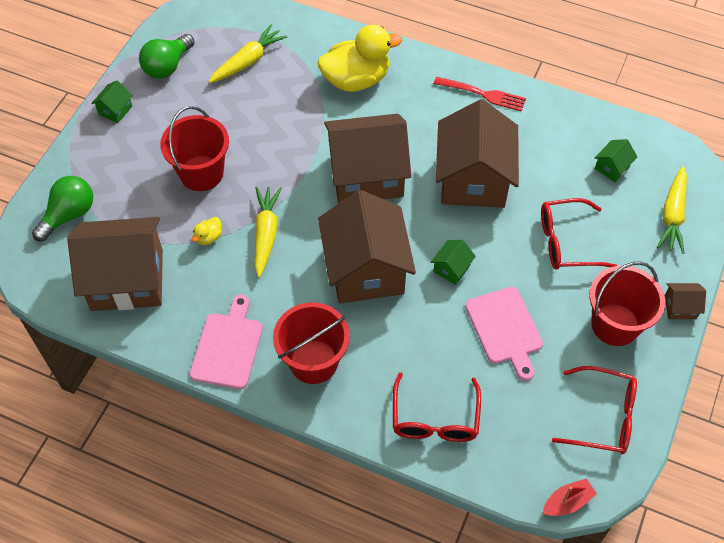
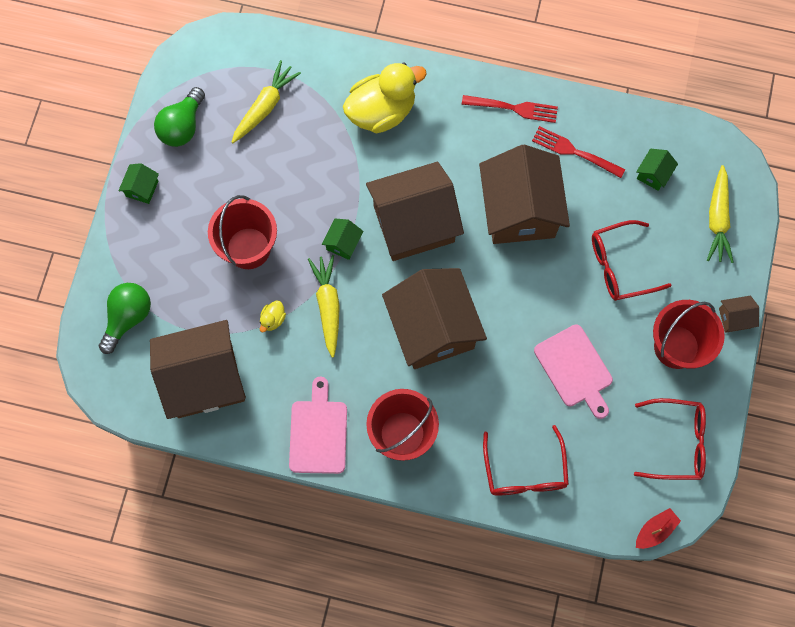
camera: 10 degrees left, 15 degrees up
(451, 268) = (514, 313): green house -> green house (343, 243)
(537, 138) = (575, 152): none -> red fork

